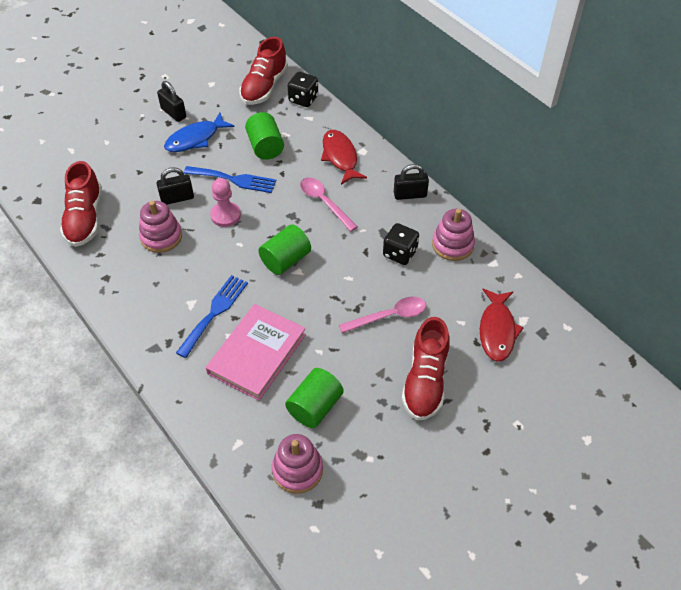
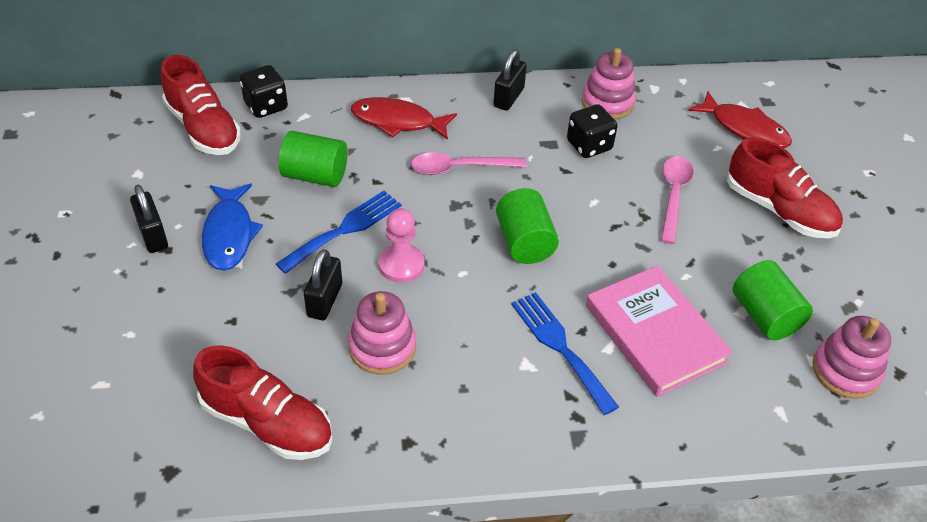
camera: 60 degrees left, 5 degrees down
(173, 113) = (153, 235): black padlock -> black padlock turned 75 degrees clockwise

